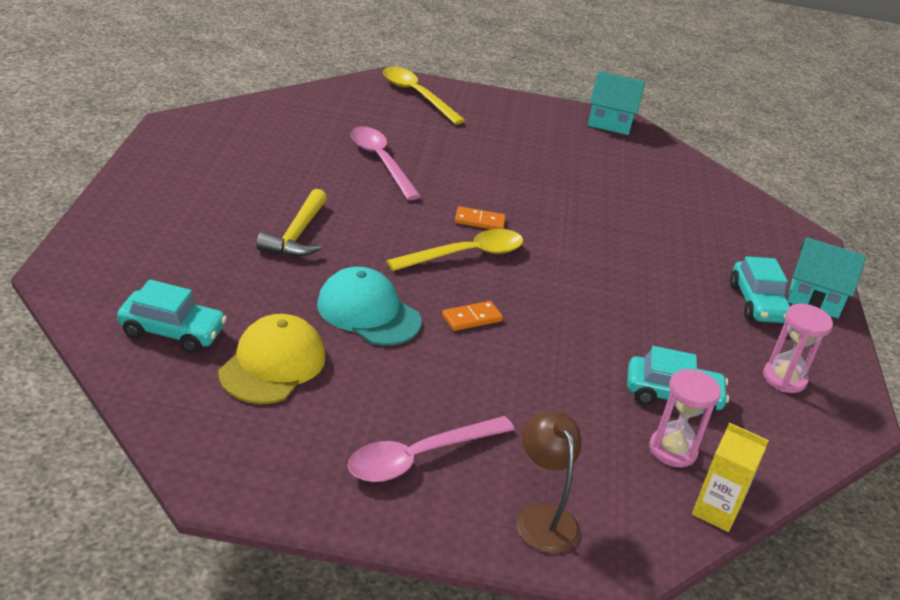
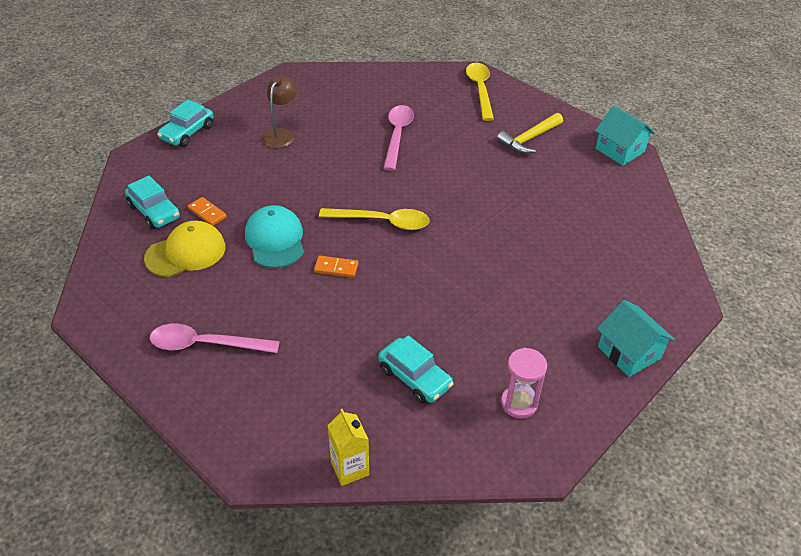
camera: 40 degrees right, 10 degrees up
(297, 235) = (287, 172): yellow hammer -> yellow hammer (529, 139)
(479, 221) = (419, 200): orange domino -> orange domino (207, 213)
(542, 517) = (235, 415): brown lamp -> brown lamp (281, 134)
(672, 450) = (369, 414): pink hourglass -> none
(757, 303) = (569, 338): turquoise car -> turquoise car (187, 133)

